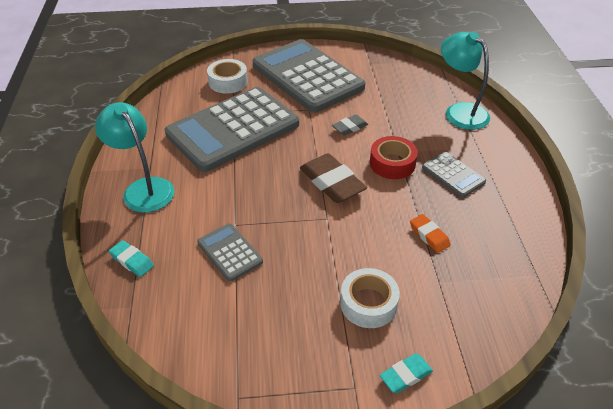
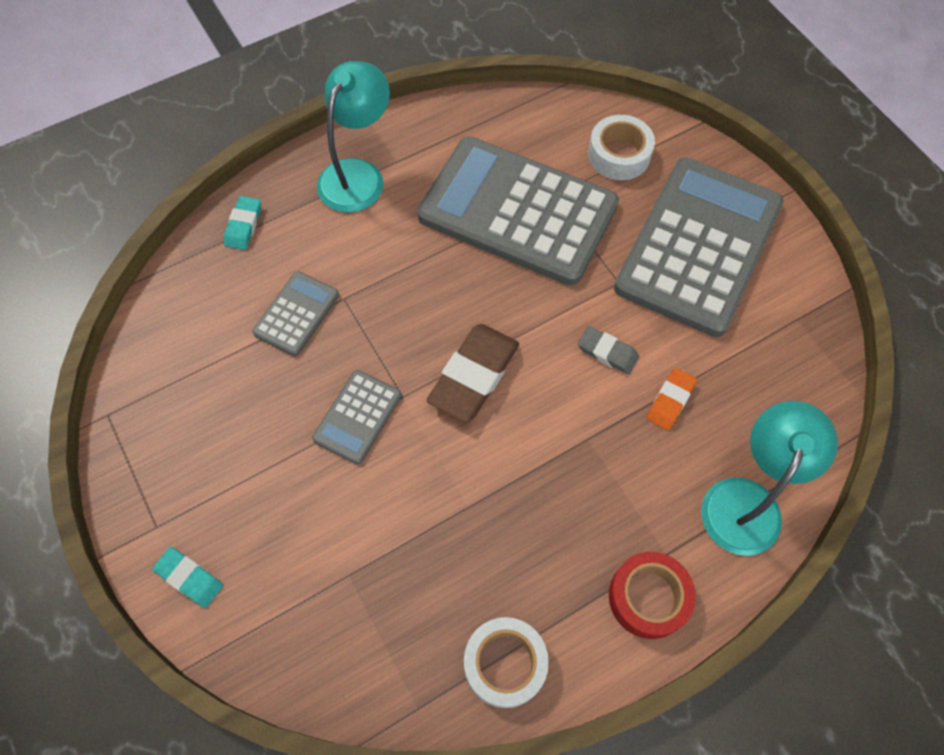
camera: 65 degrees right, 20 degrees up
(368, 303) = (279, 499): white tape -> white tape (505, 664)
(392, 163) = (556, 439): red tape -> red tape (648, 597)
(429, 235) = (429, 537): orange eraser -> orange eraser (670, 401)
(453, 175) = (575, 534): grey calculator -> grey calculator (357, 417)

